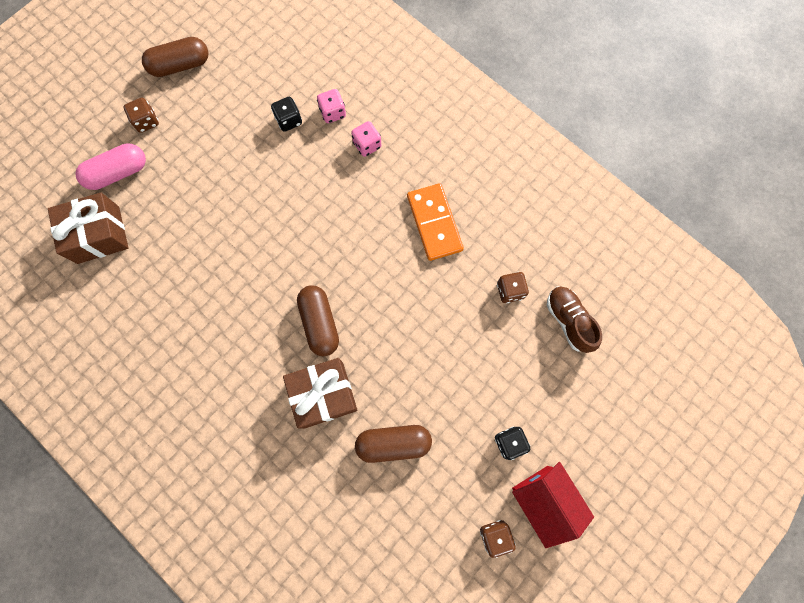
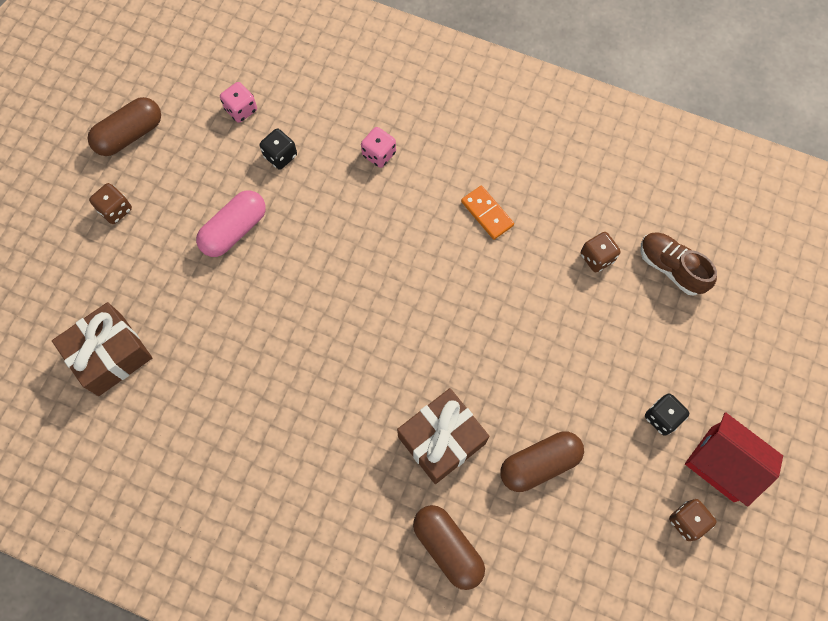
camera: 20 degrees left, 5 degrees down
(118, 173) = (105, 278): pink capsule -> pink capsule (234, 230)
(319, 323) = (405, 364): brown capsule -> brown capsule (447, 547)
(333, 113) = (326, 131): pink dice -> pink dice (241, 109)
(434, 223) = (487, 213): orange domino -> orange domino, size x0.63

